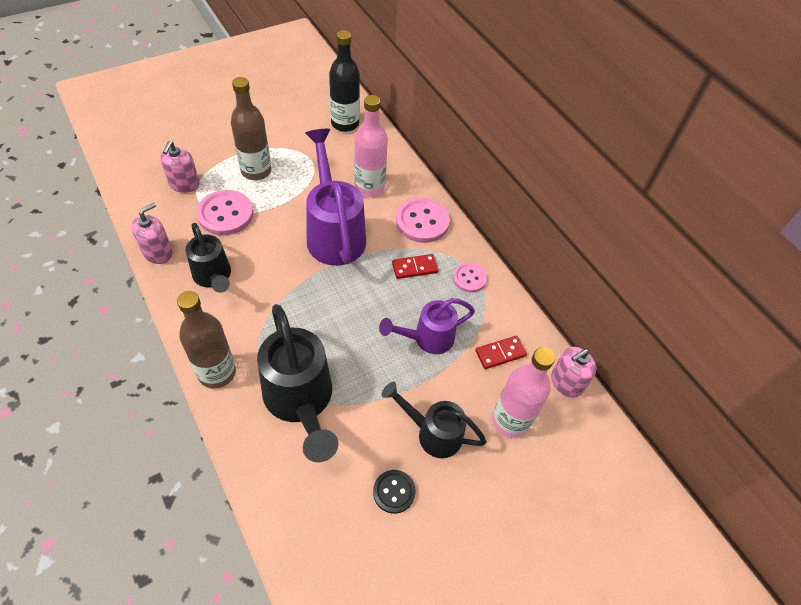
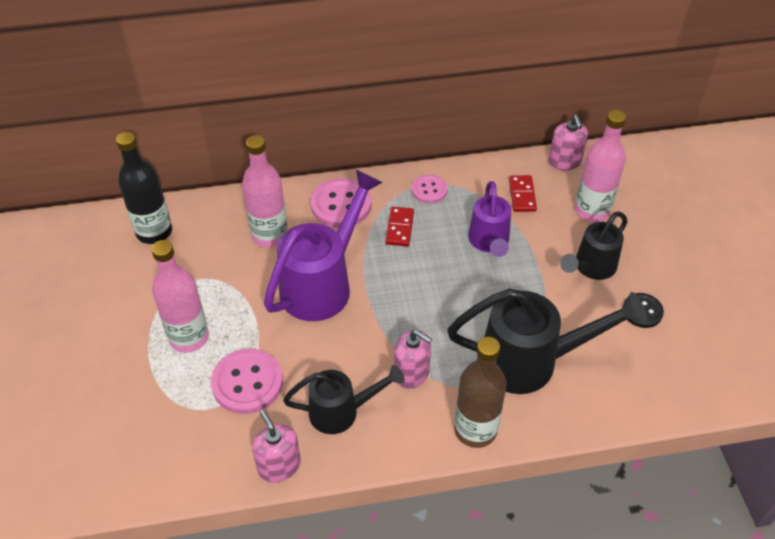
camera: 65 degrees left, 5 degrees down
(184, 184) = (173, 419): pink soap dispenser -> pink soap dispenser (412, 373)
(256, 171) = (189, 337): brown bottle -> pink bottle
(334, 232) = (323, 283): purple watering can -> purple watering can turned 120 degrees clockwise

